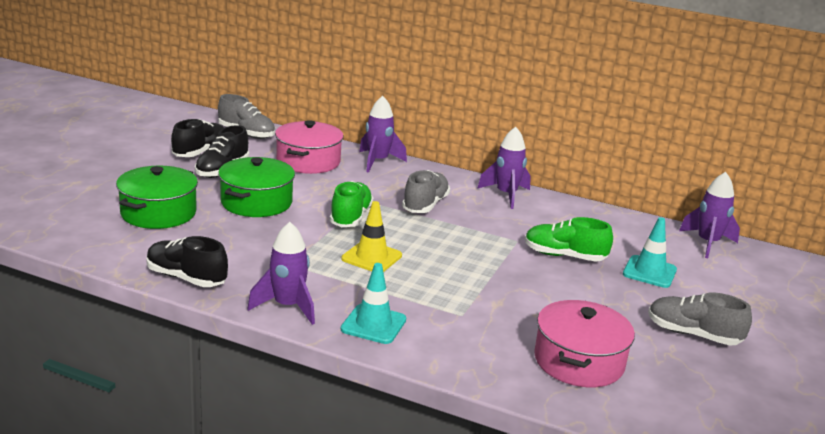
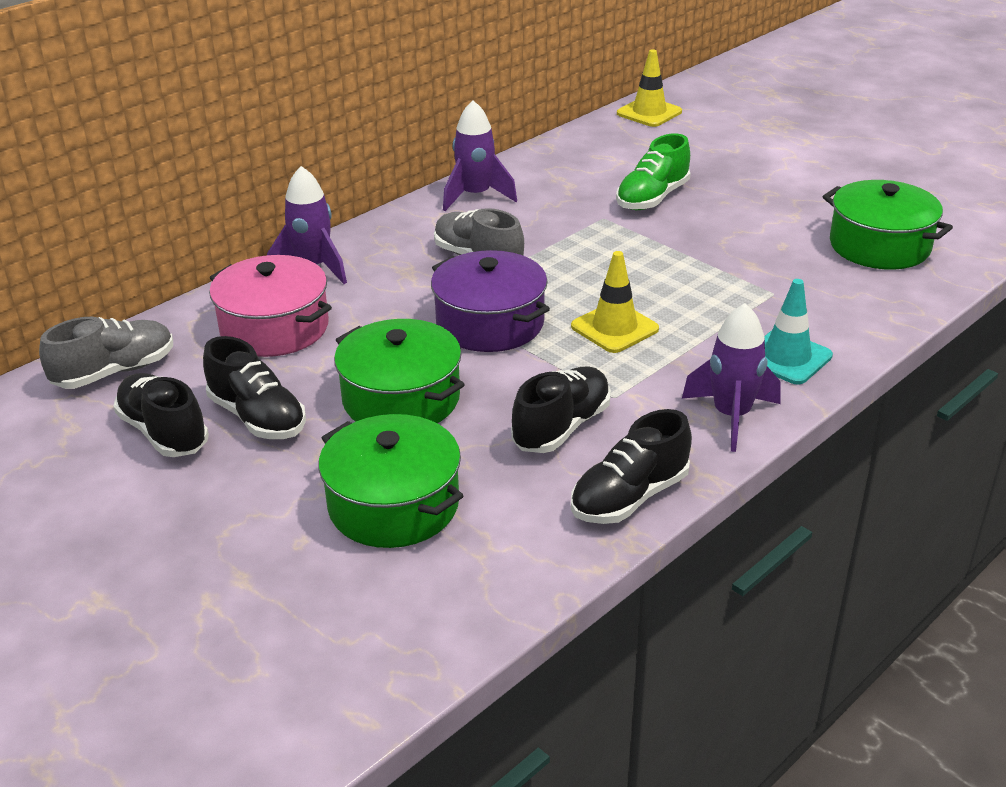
camera: 65 degrees left, 10 degrees up
(249, 250) = (561, 427): none -> black shoe
(350, 217) = (490, 323): green shoe -> purple pot
(579, 361) = (879, 246): pink pot -> green pot
(649, 272) = (703, 160): turquoise traffic cone -> none
(693, 334) = (835, 173): grey shoe -> none
(707, 243) = (649, 113): purple rocket -> yellow traffic cone

